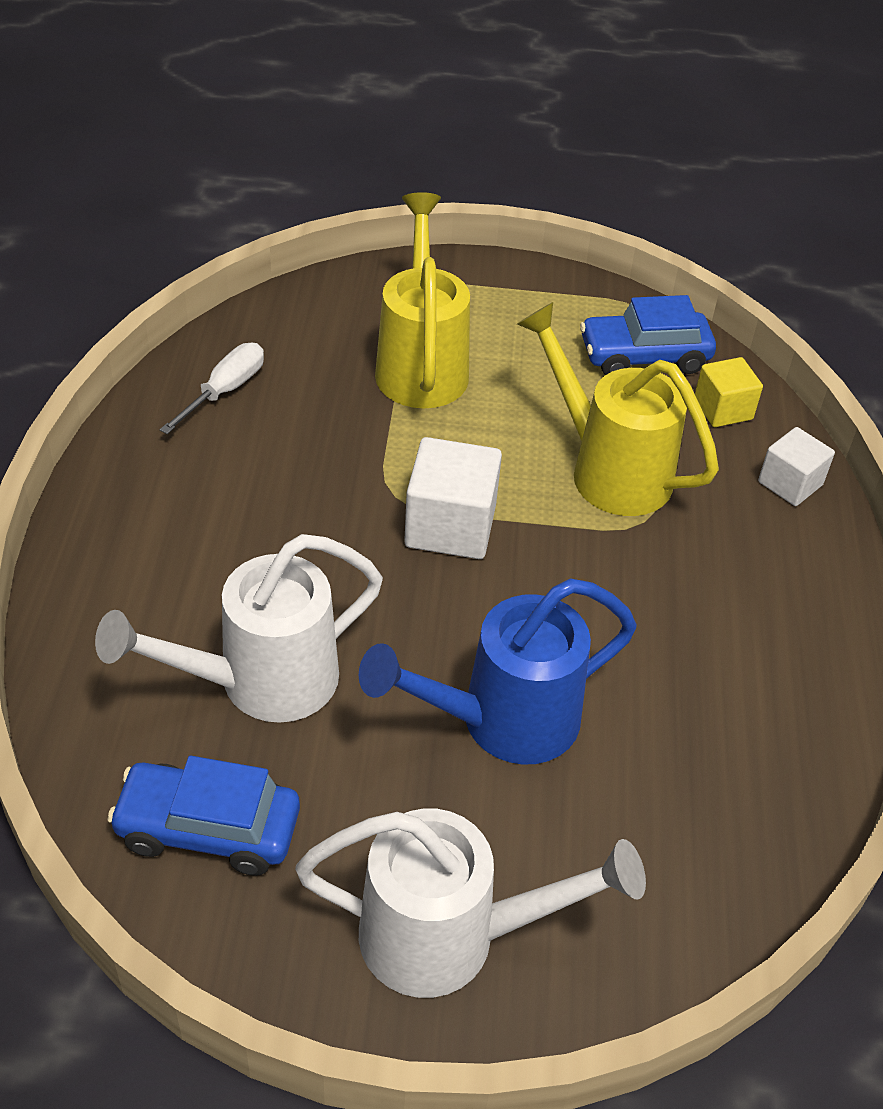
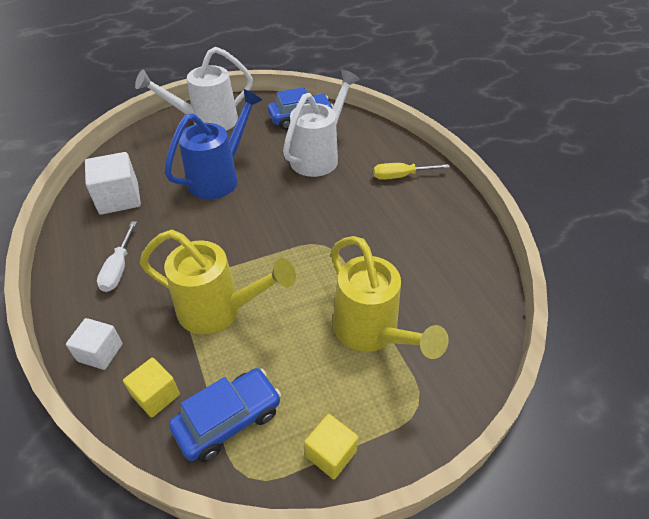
camera: 155 degrees right, 0 degrees up
(149, 559) = (401, 176): none -> yellow screwdriver
(225, 391) = (456, 262): white screwdriver -> white screwdriver (119, 268)
(450, 526) = (287, 241): white cube -> white cube (119, 198)
(548, 293) = (331, 453): none -> yellow cube

